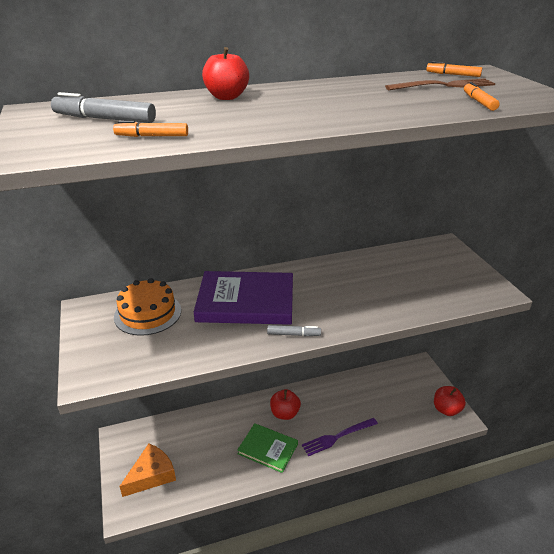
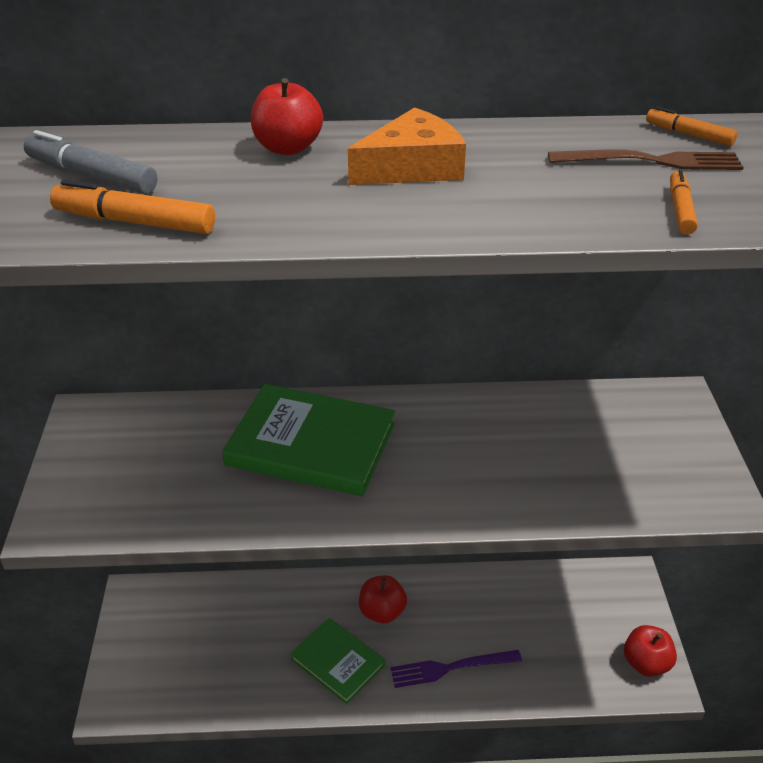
camera: 15 degrees right, 5 degrees up
(148, 313) = (164, 438): orange cake -> none
(151, 475) = (160, 662): orange cheese -> orange cheese (412, 167)
(152, 136) = (135, 222): orange marker -> orange marker, size x1.60
(246, 301) = (311, 444): purple book -> green book
(293, 334) = (359, 514): grey marker -> none

